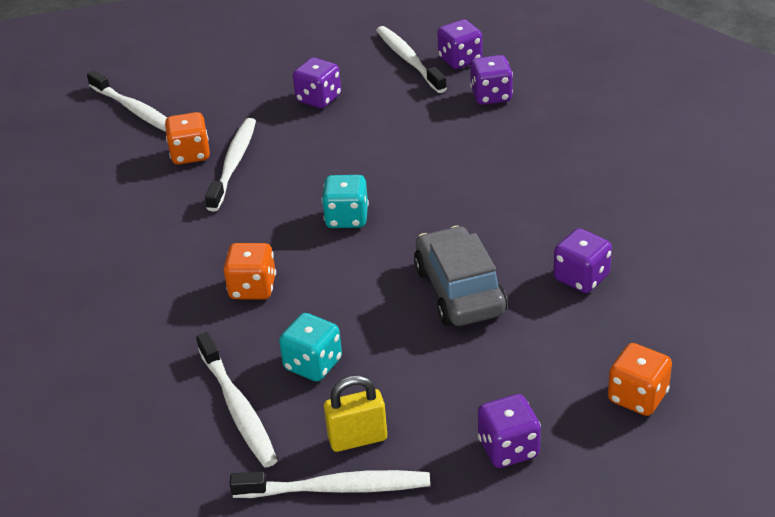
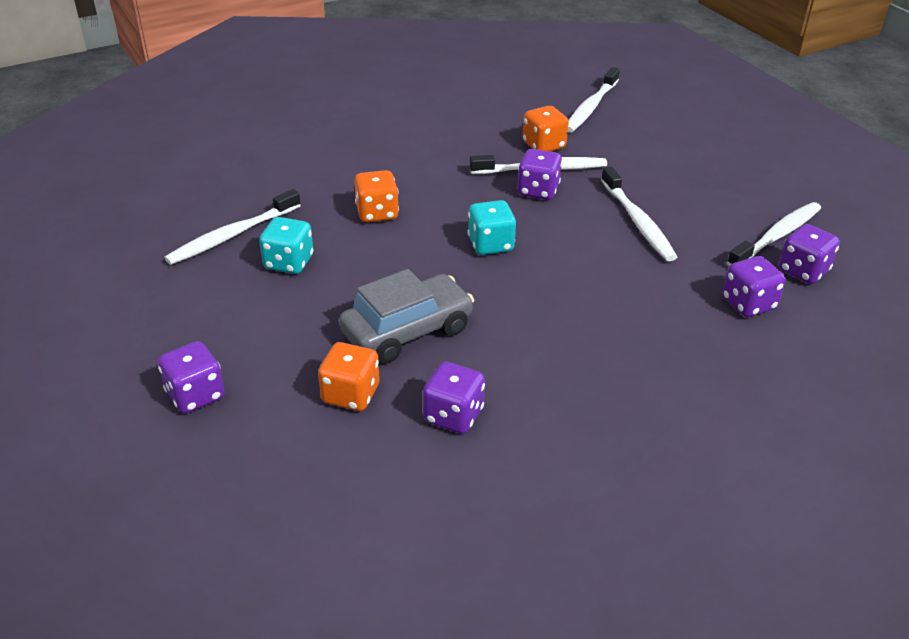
camera: 70 degrees right, 0 degrees up
(319, 99) = (668, 194): purple dice -> purple dice (538, 191)
(336, 488) = (145, 302): white toothbrush -> white toothbrush (638, 222)
(357, 439) = (202, 303): yellow padlock -> none
(637, 397) = (275, 481): orange dice -> orange dice (351, 394)

